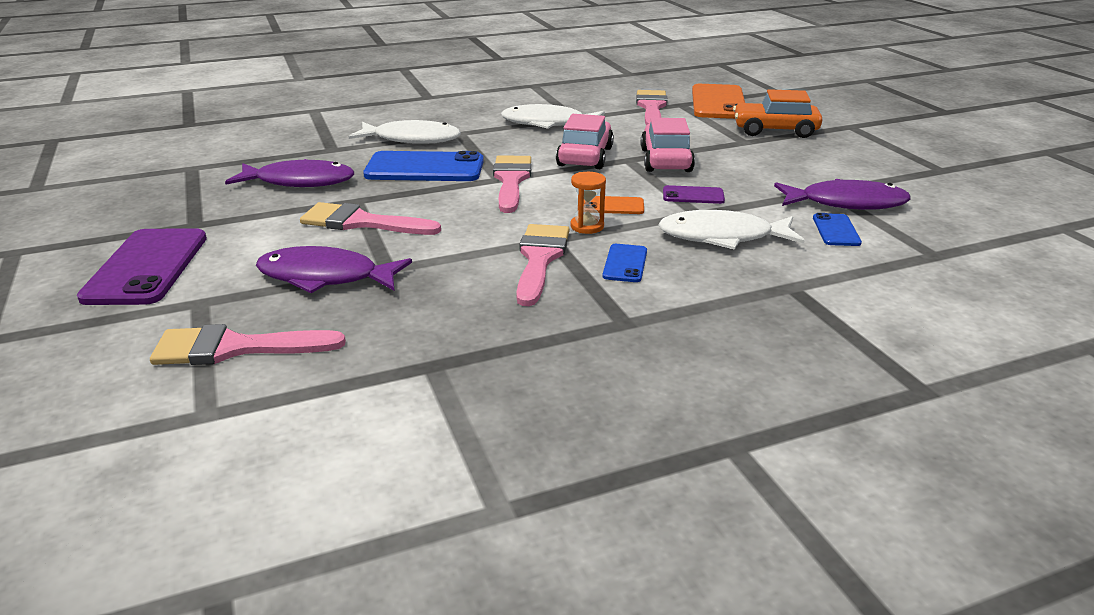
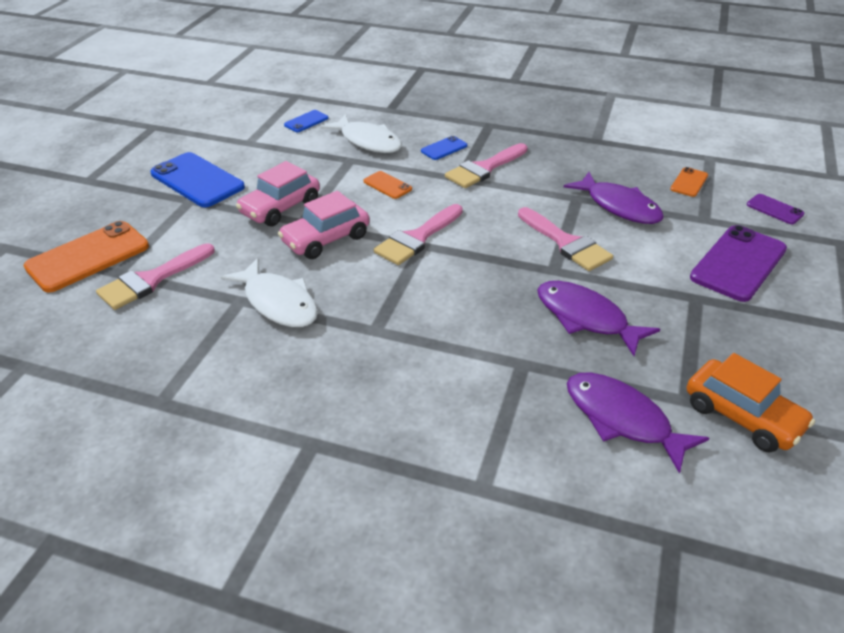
camera: 140 degrees left, 10 degrees up
(235, 348) = (689, 182): pink brush -> orange phone
(412, 139) = (431, 341): white fish -> none
(425, 168) = (465, 286): blue phone -> blue phone (197, 180)
(587, 226) = (427, 178): orange hourglass -> none
(693, 195) = (327, 172): purple phone -> purple phone (774, 209)
(774, 130) = (143, 201): orange car -> orange car (742, 416)
(846, 203) = (261, 131): purple fish -> purple fish (622, 419)

